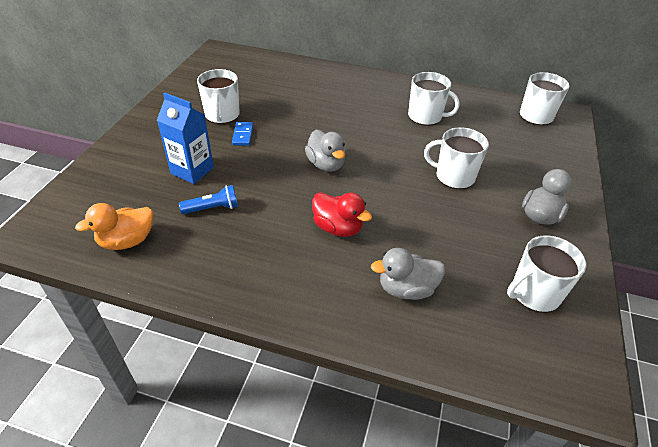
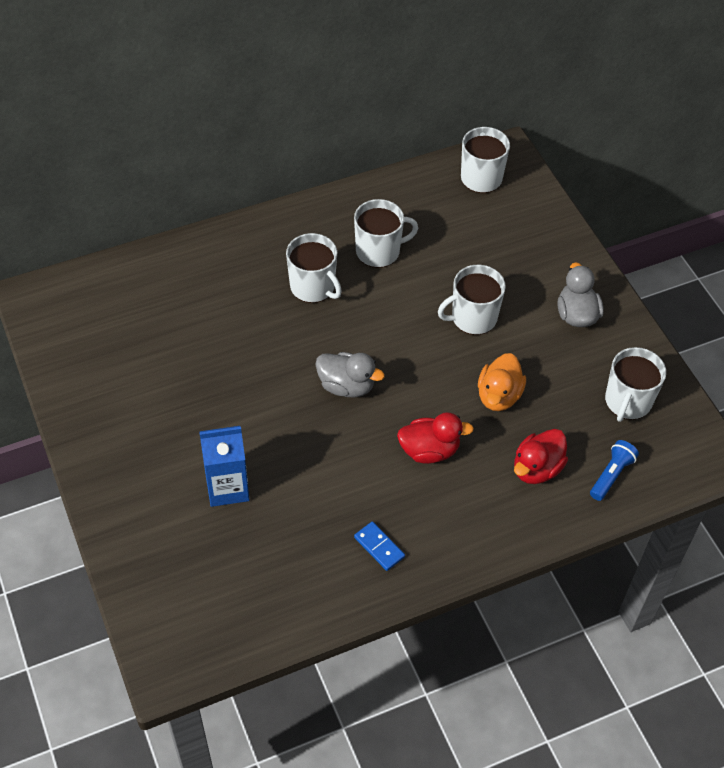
camera: 40 degrees left, 10 degrees up
(127, 241) = (266, 602): orange duck -> orange duck (498, 396)
(213, 208) = (300, 513): blue flashlight -> blue flashlight (611, 475)
(222, 115) = (168, 396): white mug -> white mug (313, 287)
(243, 135) = (223, 407): blue domino -> blue domino (379, 547)
(406, 289) = (537, 469): grey duck -> red duck

